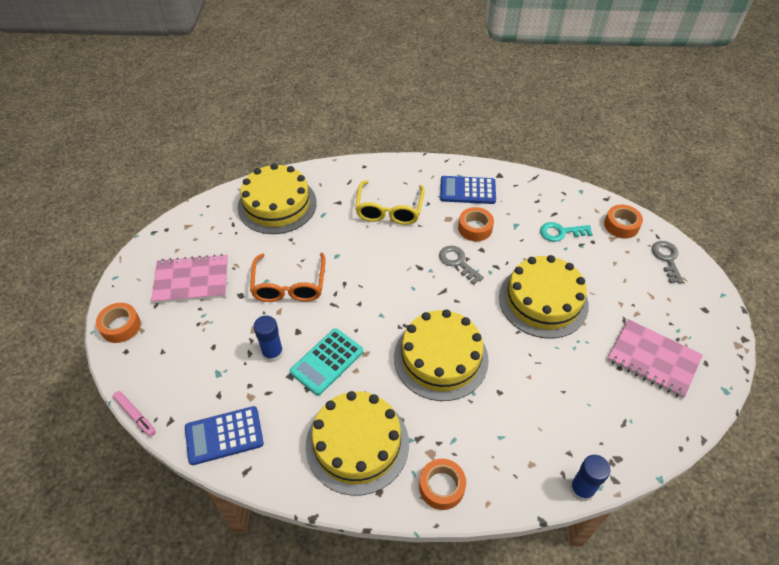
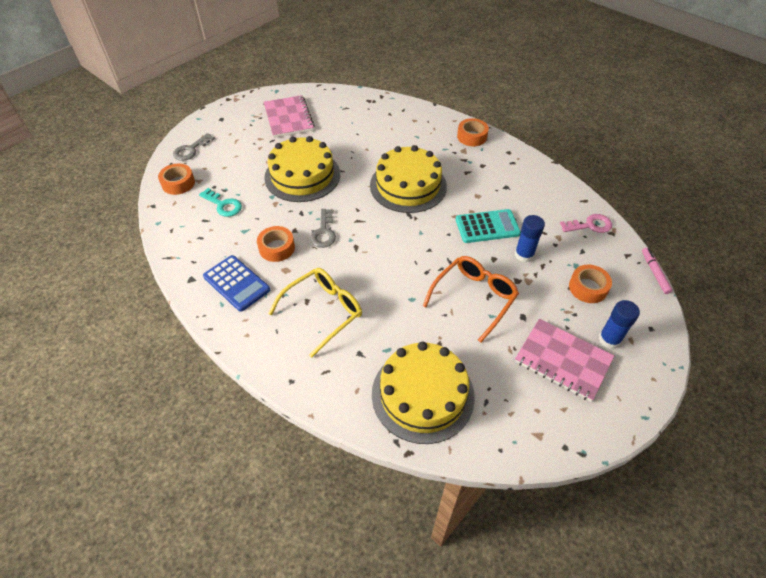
camera: 140 degrees left, 0 degrees up
(120, 326) = (651, 355): orange tape -> orange tape (588, 288)
(224, 435) = (590, 225): blue calculator -> pink key
(357, 444) = (503, 176): yellow cake -> none
(581, 489) = (401, 101): blue glue stick -> blue glue stick (609, 339)

